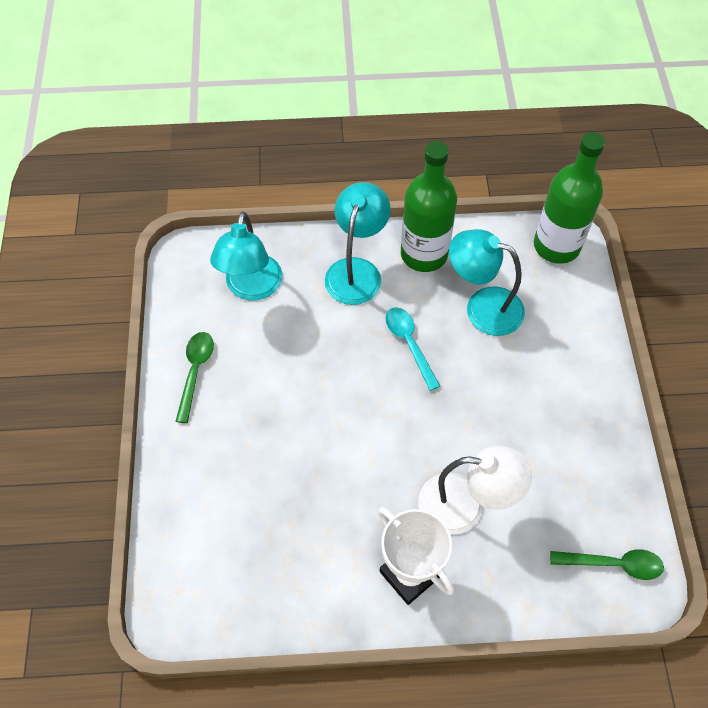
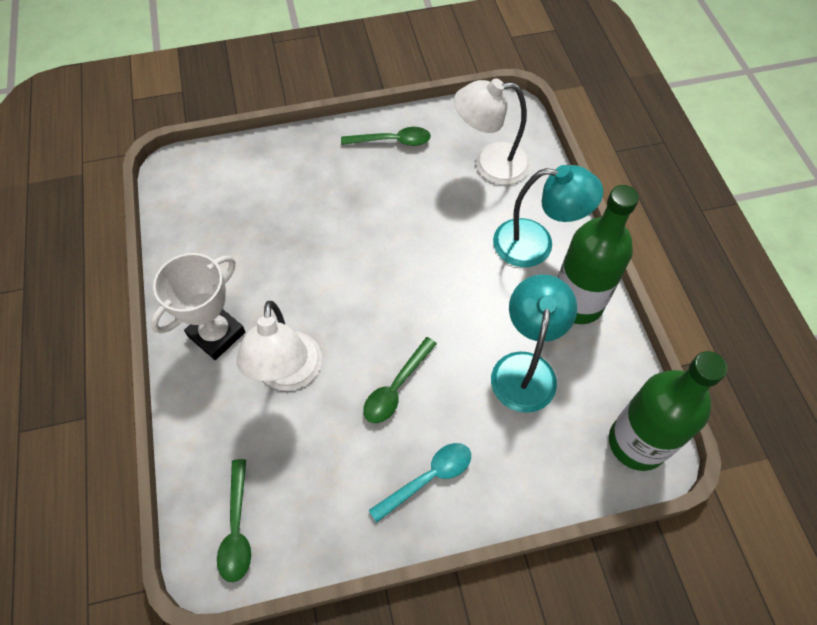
camera: 80 degrees right, 0 degrees up
(251, 288) = (490, 164): turquoise lamp -> white lamp
(409, 344) = (461, 303): turquoise spoon -> turquoise spoon (428, 478)
(489, 412) = (396, 387): none -> green spoon

